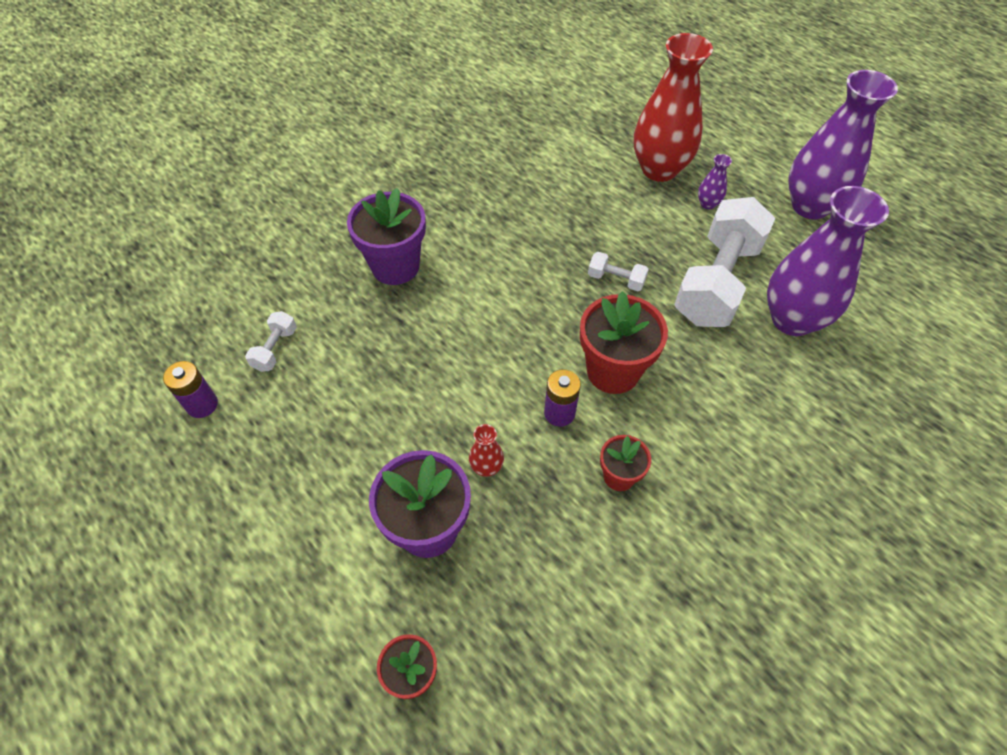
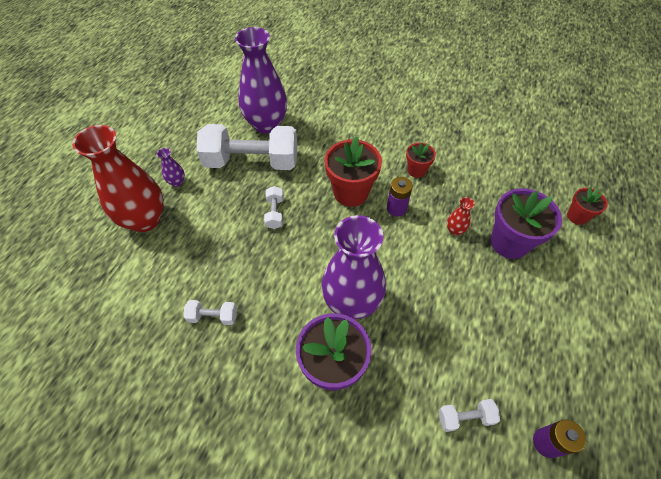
camera: 115 degrees left, 0 degrees up
(506, 196) = (213, 316): none -> white dumbbell
(810, 206) = (161, 131): purple vase -> purple vase (351, 302)

